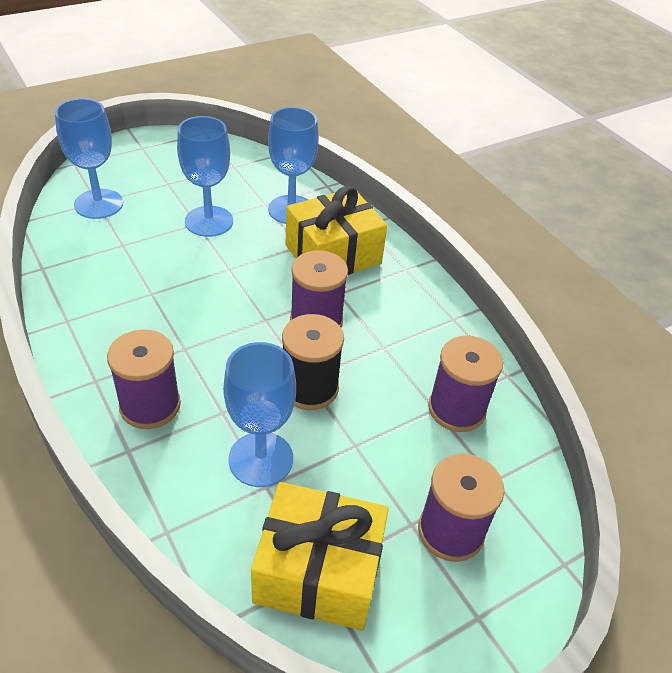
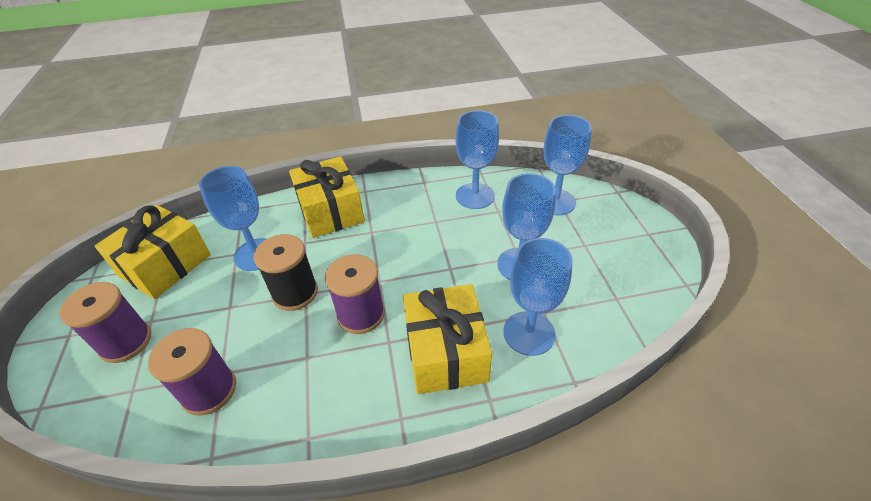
camera: 115 degrees right, 0 degrees up
(95, 267) = (475, 196): none -> blue goblet
(150, 405) = (330, 211): purple spool -> yellow gift

